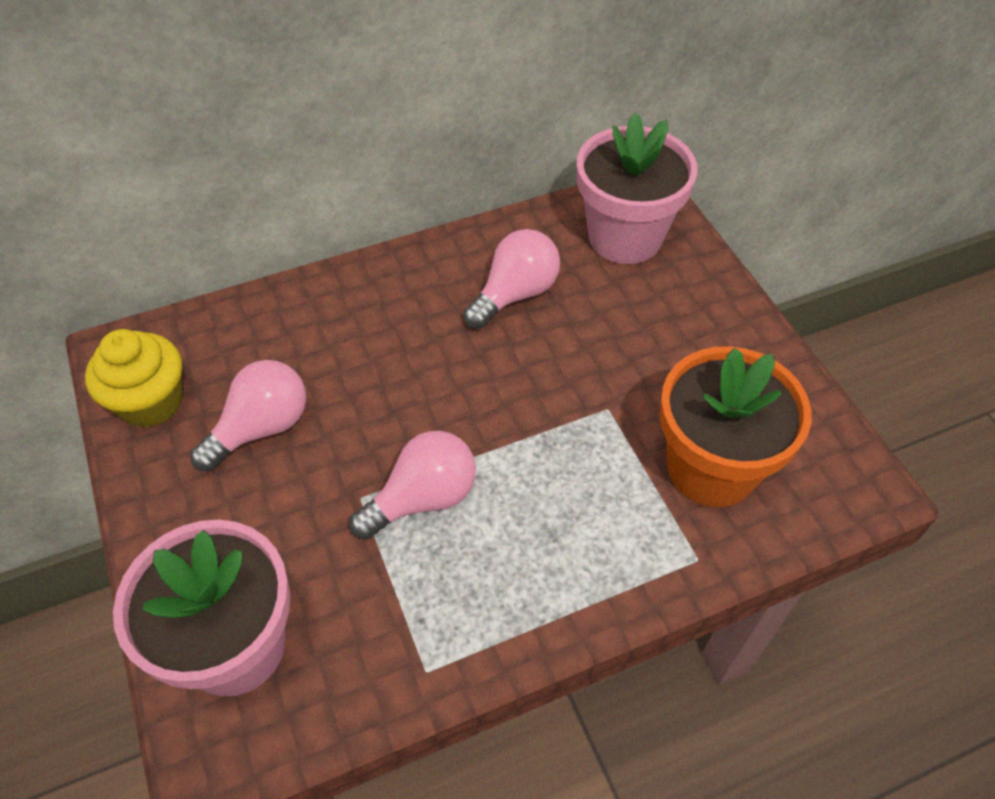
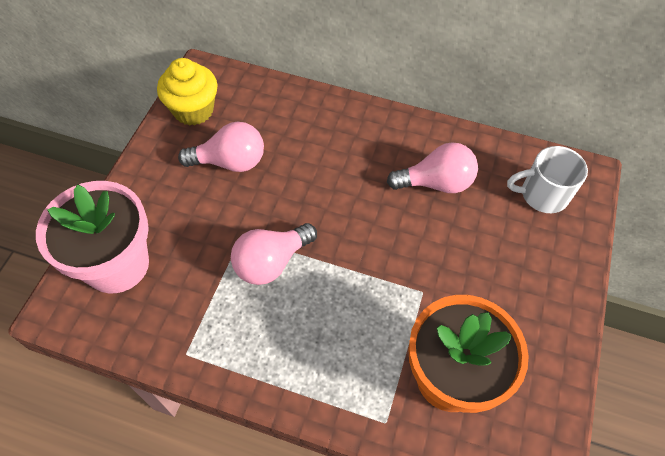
camera: 40 degrees right, 5 degrees up
(423, 498) = (271, 262): pink light bulb -> pink light bulb turned 135 degrees clockwise
(625, 237) = (542, 194): pink flower pot -> white mug

